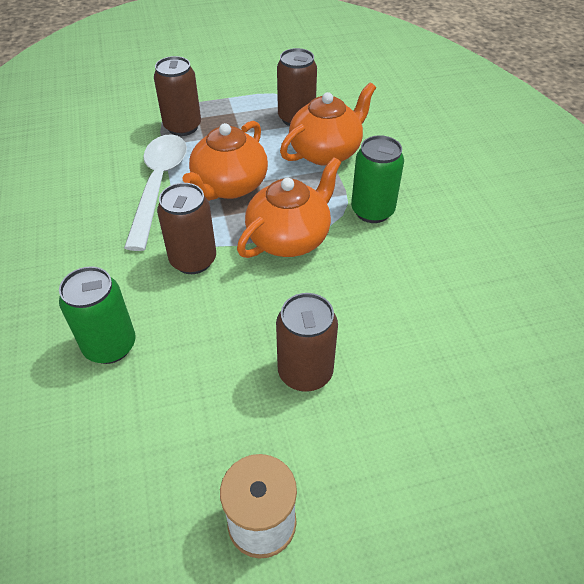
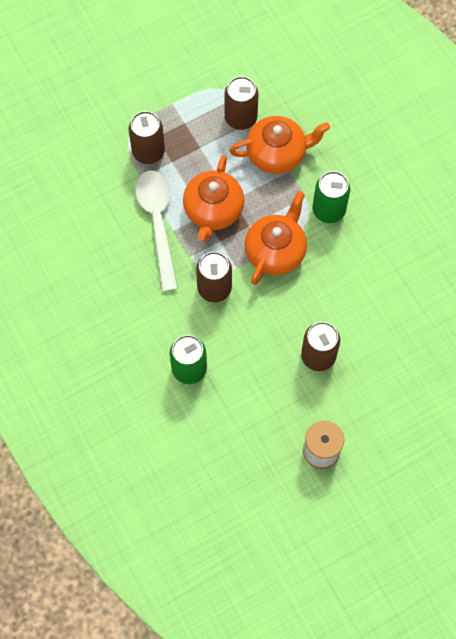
camera: 15 degrees left, 20 degrees up
(326, 152) = (277, 154): orange teapot -> orange teapot turned 45 degrees clockwise

